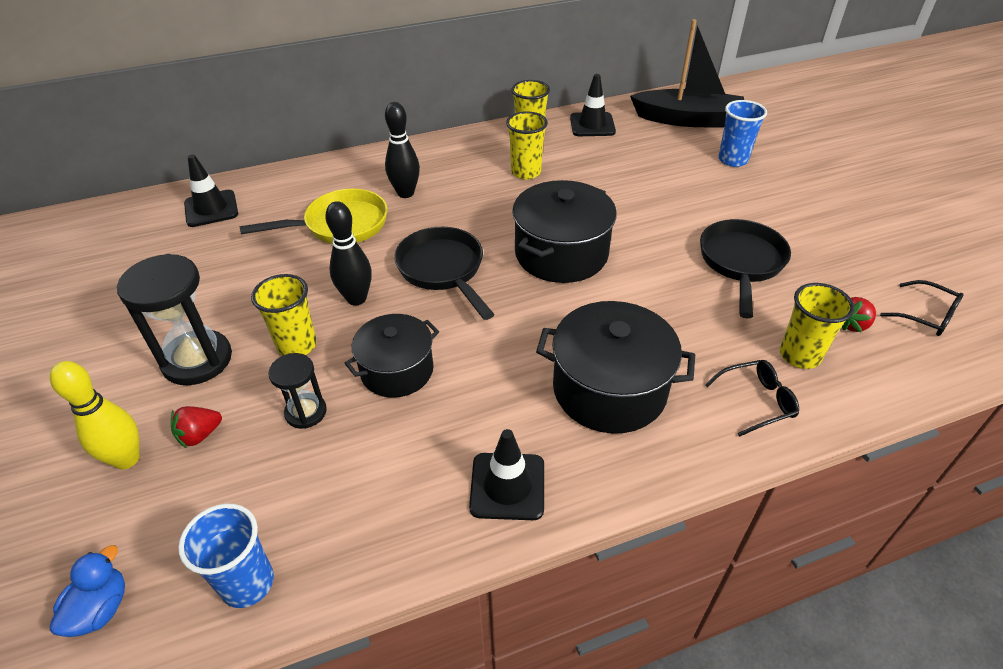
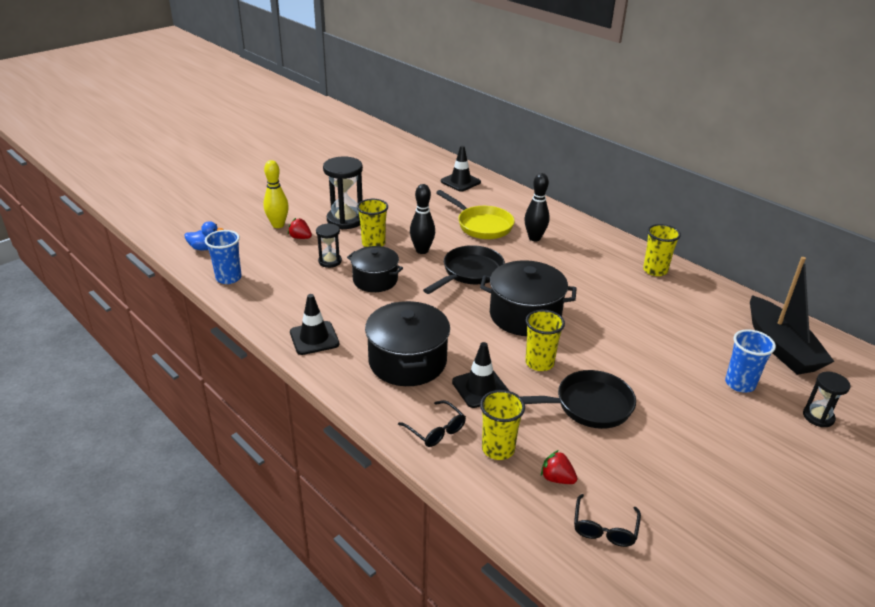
camera: 65 degrees right, 10 degrees down
(526, 172) = (607, 279): yellow cup -> yellow cup (539, 363)
(592, 125) = (708, 296): black traffic cone -> black traffic cone (480, 388)
(787, 140) = (818, 417): none -> black hourglass

